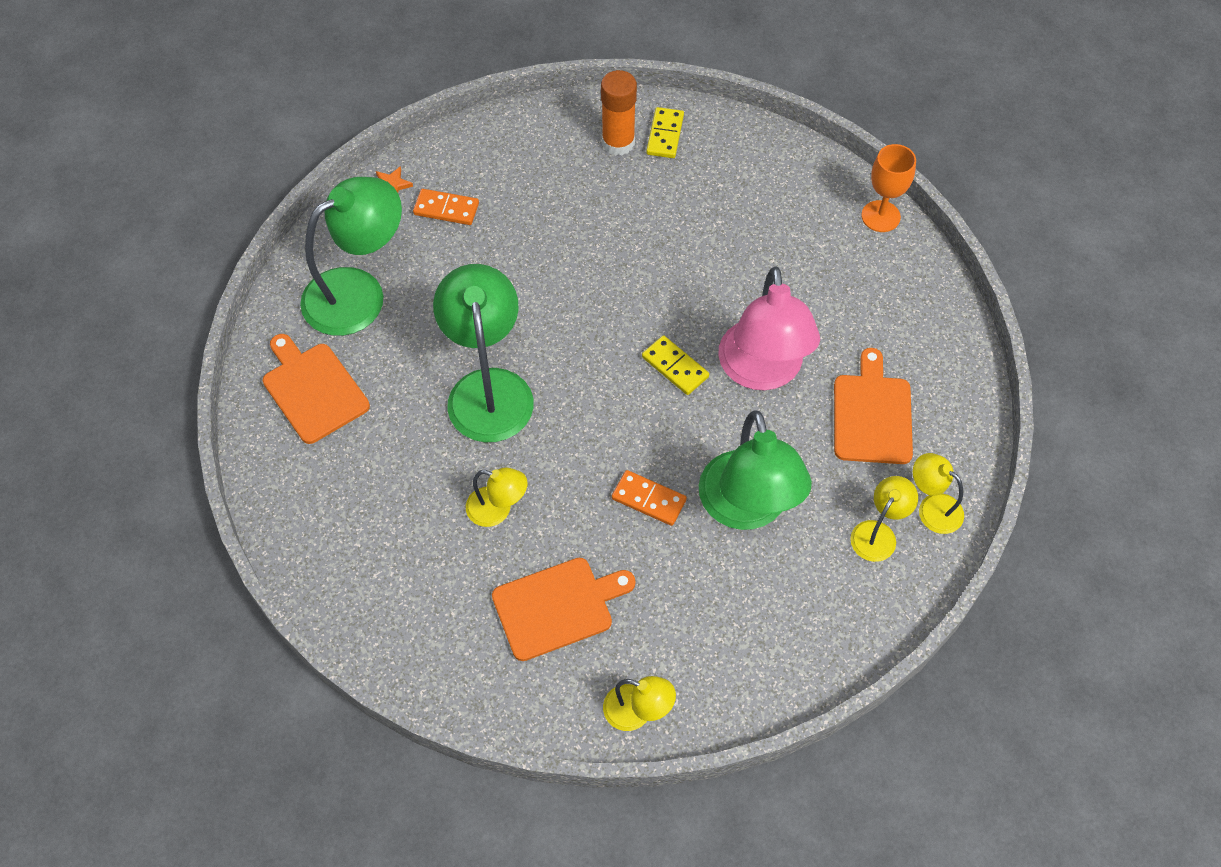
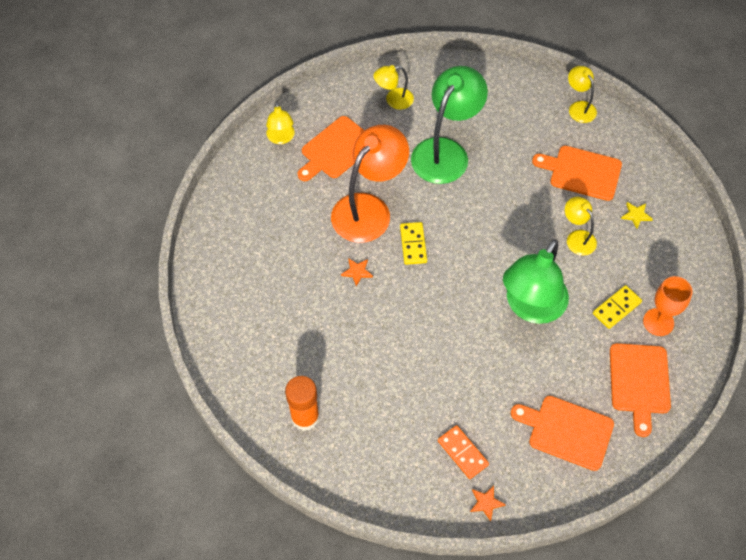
camera: 140 degrees left, 0 degrees up
(358, 292) = (566, 431): green lamp -> orange cutting board
(446, 594) = (636, 215): none -> yellow star
(648, 499) = (491, 189): orange domino -> none
(665, 135) = (269, 399): yellow domino -> yellow domino (616, 308)
(704, 297) = (357, 272): none -> orange star
(762, 372) = (368, 209): pink lamp -> orange lamp
(880, 216) = (206, 245): orange goblet -> orange goblet (658, 322)
(932, 508) = (356, 93): yellow lamp -> yellow lamp (281, 138)

